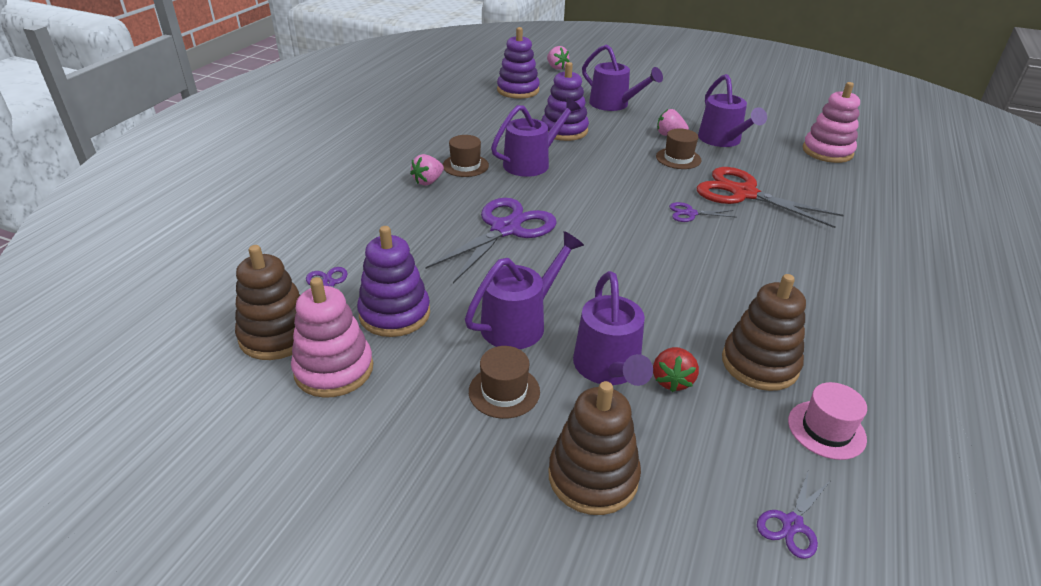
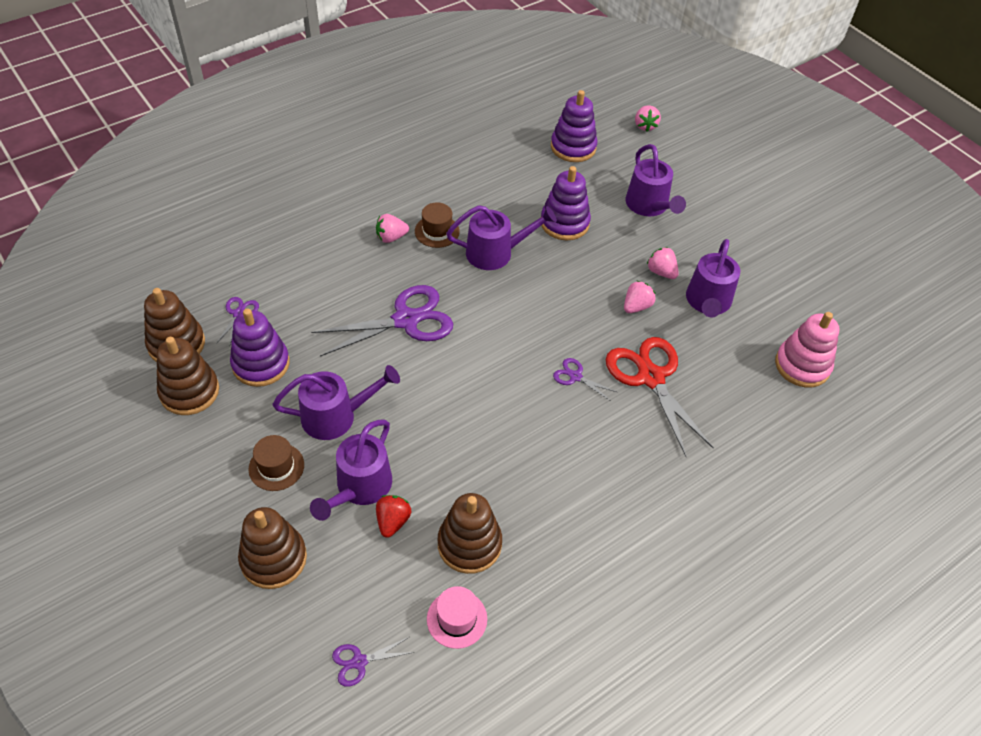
camera: 30 degrees right, 15 degrees up
(334, 369) = (189, 391): pink stacking toy -> brown stacking toy
(672, 380) = (392, 521): red strawberry -> red strawberry turned 150 degrees clockwise
(678, 158) = (636, 306): brown hat -> pink strawberry

